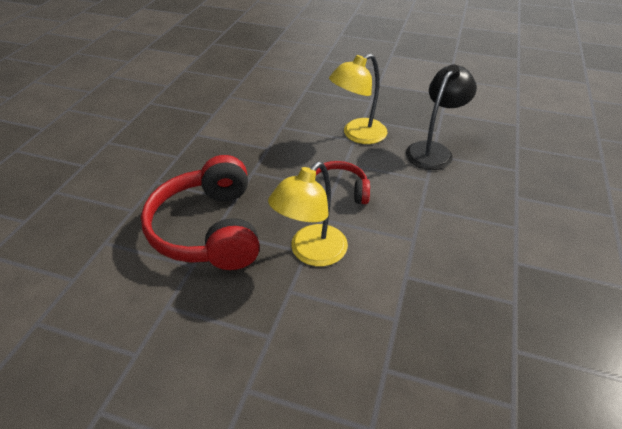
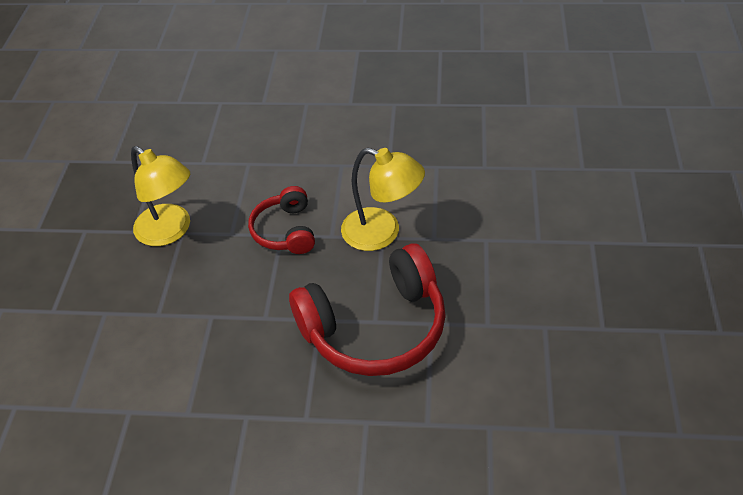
camera: 100 degrees left, 5 degrees up
(433, 150) = (195, 163): black lamp -> none

